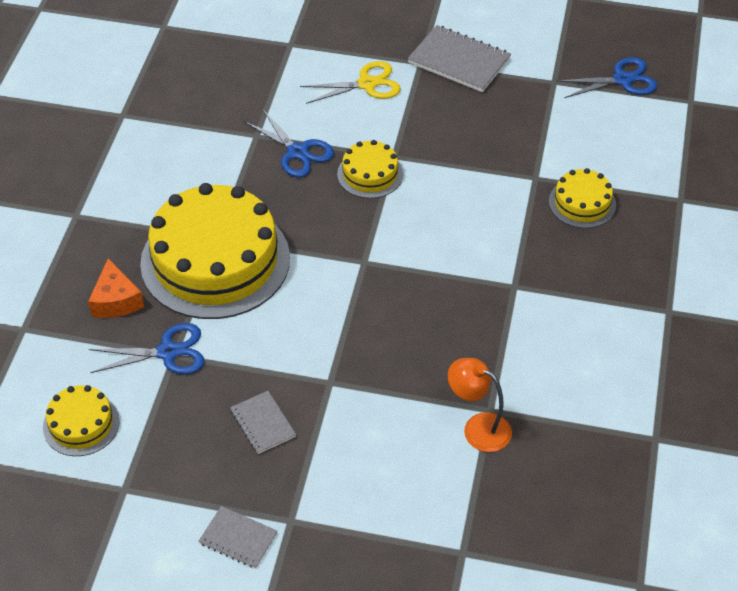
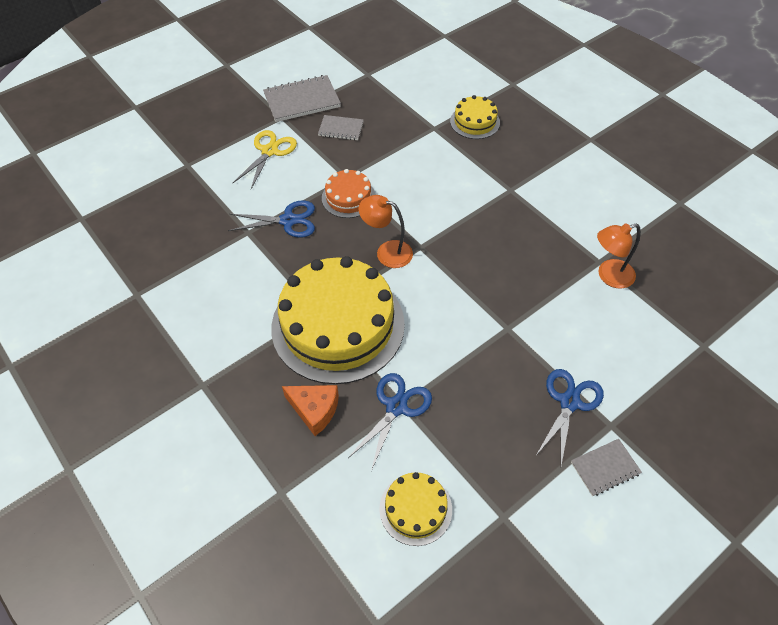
camera: 50 degrees left, 5 degrees up
(263, 423) = (512, 389): grey notebook -> grey notebook (341, 129)
(332, 242) = (387, 252): none -> orange lamp
(370, 174) = (348, 197): yellow cake -> orange cake
(622, 80) = (398, 48): blue scissors -> blue scissors (569, 402)

